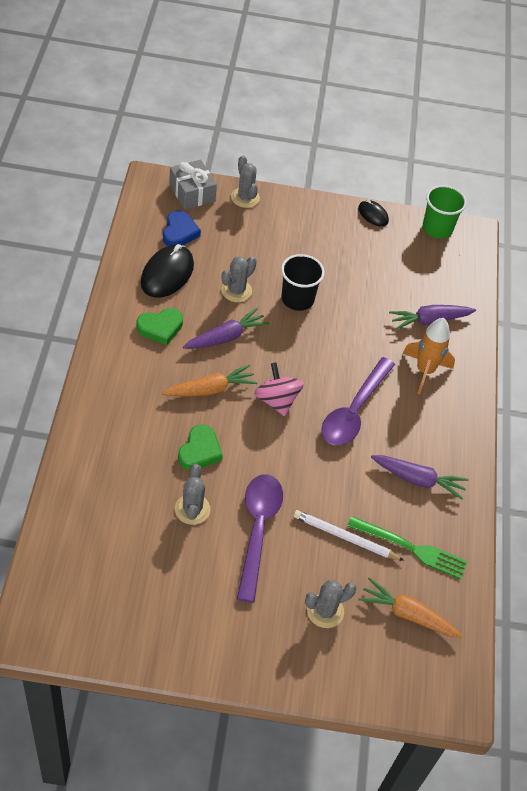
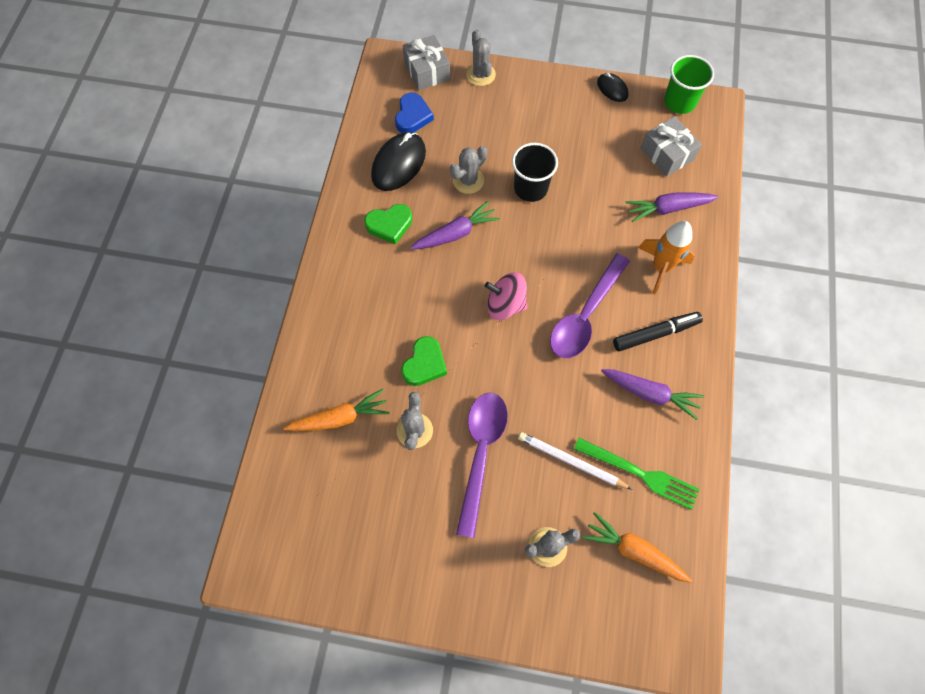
camera: 10 degrees right, 15 degrees up
(211, 389) = (438, 293): orange carrot -> orange carrot (340, 418)
(276, 400) = (505, 305): pink spinning top -> pink spinning top turned 60 degrees counterclockwise
(421, 428) = (655, 333): none -> black marker
(427, 273) = (667, 154): none -> grey gift

